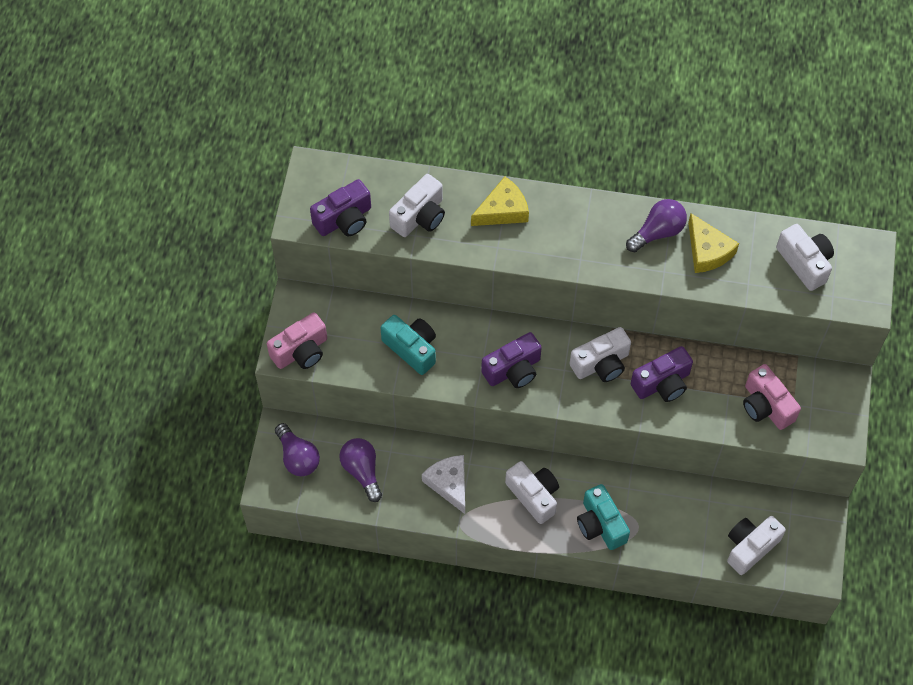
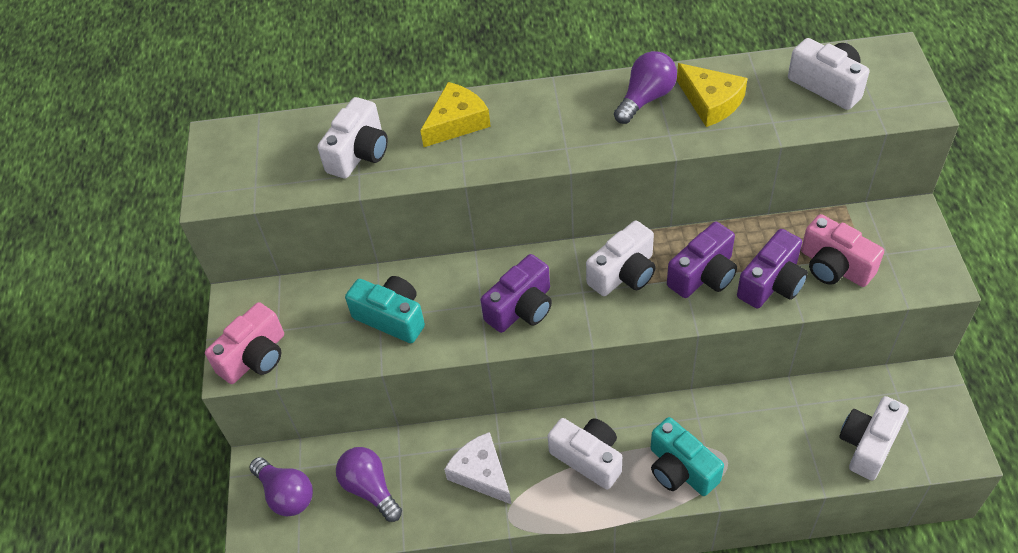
camera: 10 degrees left, 10 degrees down
(344, 219) = (267, 179): purple camera -> purple camera (772, 283)

